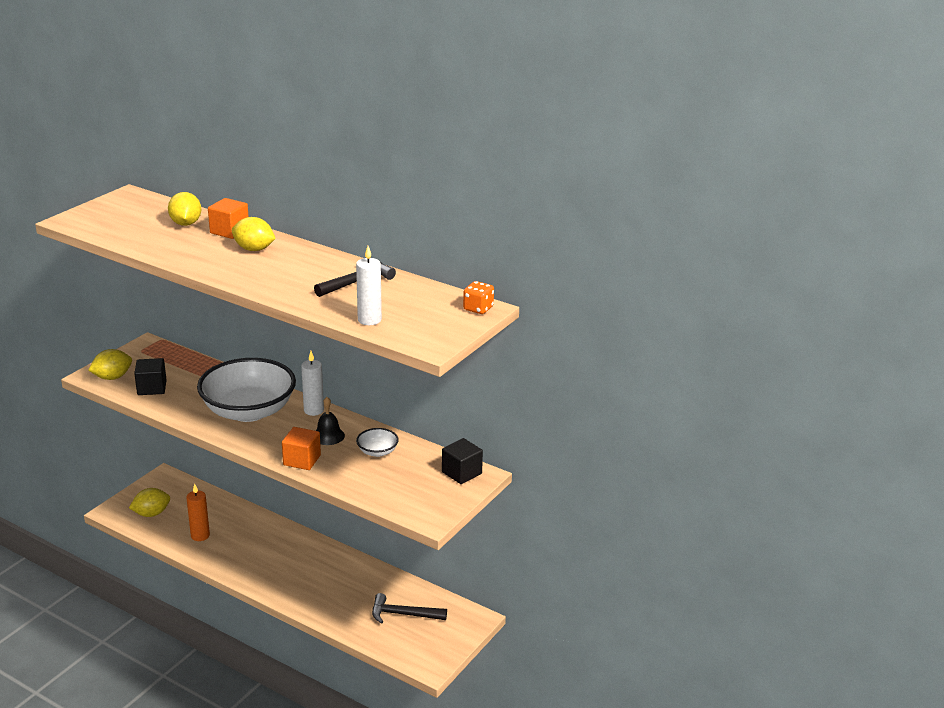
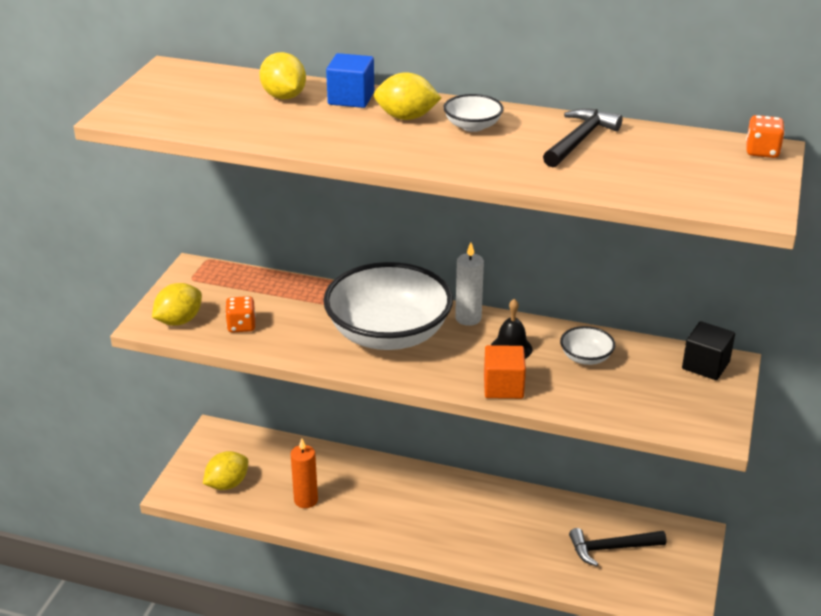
camera: 15 degrees left, 5 degrees up
(152, 388) = (241, 326): black cube -> orange dice
(229, 231) = (351, 98): orange cube -> blue cube
(293, 261) = (472, 126): none -> white bowl
(369, 320) = (647, 188): white candle -> none

